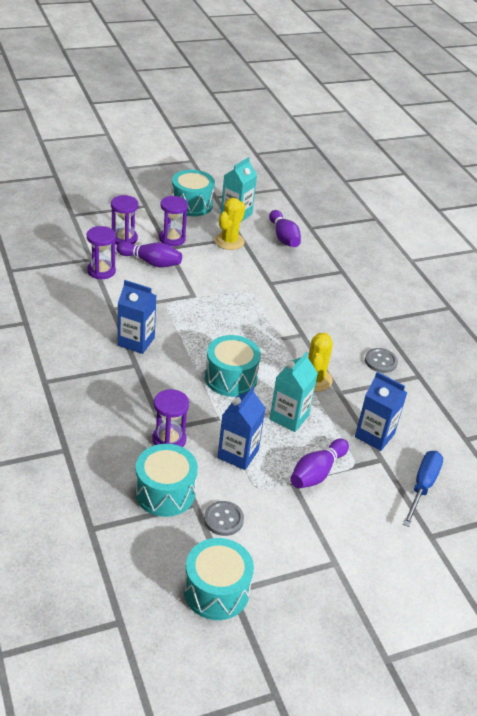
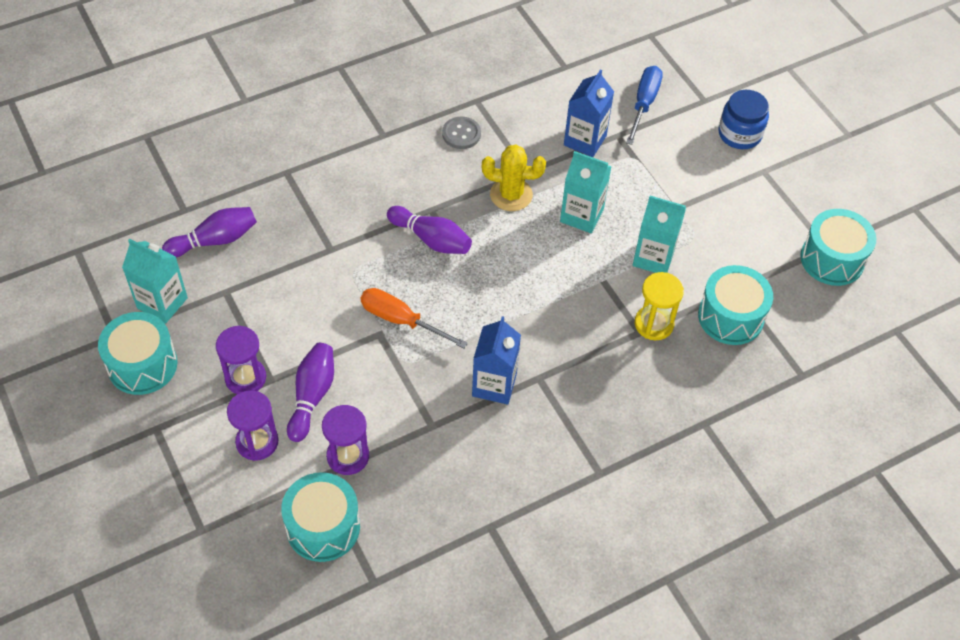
camera: 95 degrees left, 15 degrees up
(169, 439) = (654, 324): purple hourglass -> yellow hourglass
(202, 306) = (401, 320): none -> orange screwdriver
(223, 519) = (746, 262): grey button -> none
(229, 241) = (238, 305): yellow cactus -> none
(230, 378) = (533, 275): turquoise drum -> turquoise drum (323, 527)
(238, 454) = (653, 258): blue carton -> turquoise carton
(317, 472) = (655, 188): purple bowling pin -> purple bowling pin (431, 239)
(385, 555) = (739, 134): none -> blue jar
(422, 486) = (644, 104): blue screwdriver -> blue screwdriver turned 90 degrees clockwise

